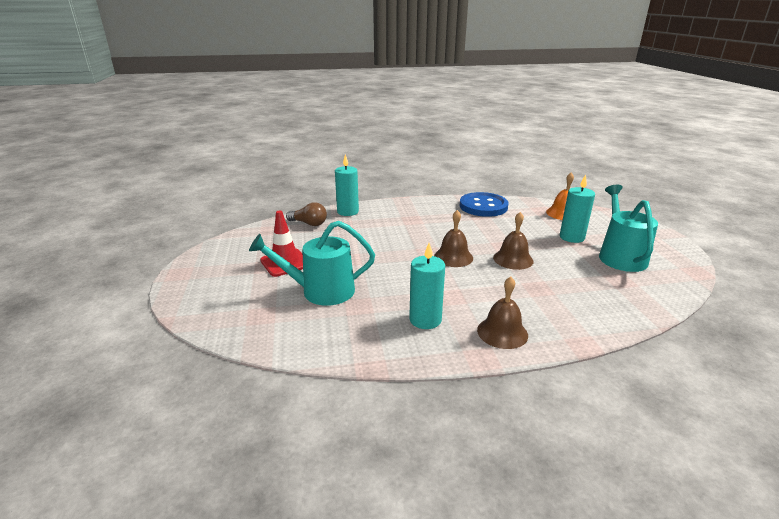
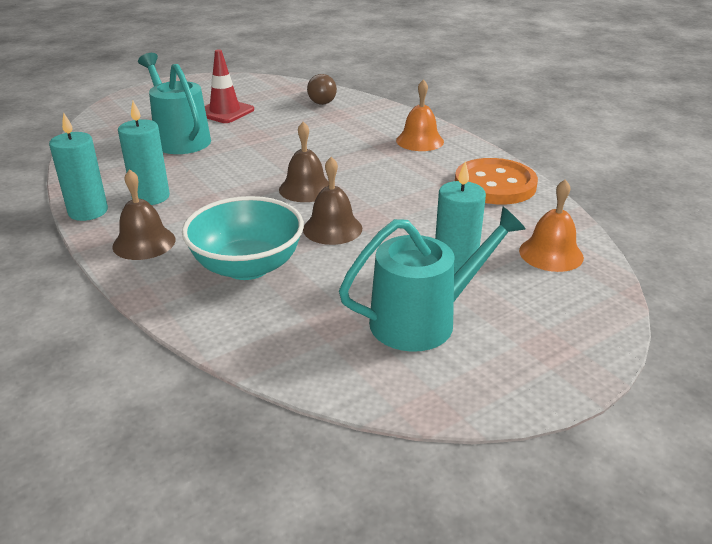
camera: 65 degrees right, 5 degrees up
(348, 212) = (374, 110): turquoise candle -> turquoise candle (88, 211)
(410, 210) = (419, 141): none -> orange bell
(483, 206) = (495, 184): blue button -> orange button
(551, 295) = (247, 266): none -> turquoise bowl

